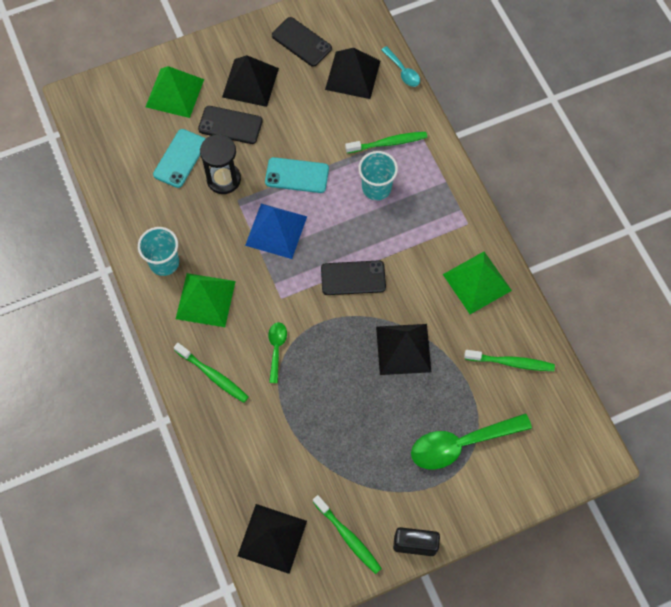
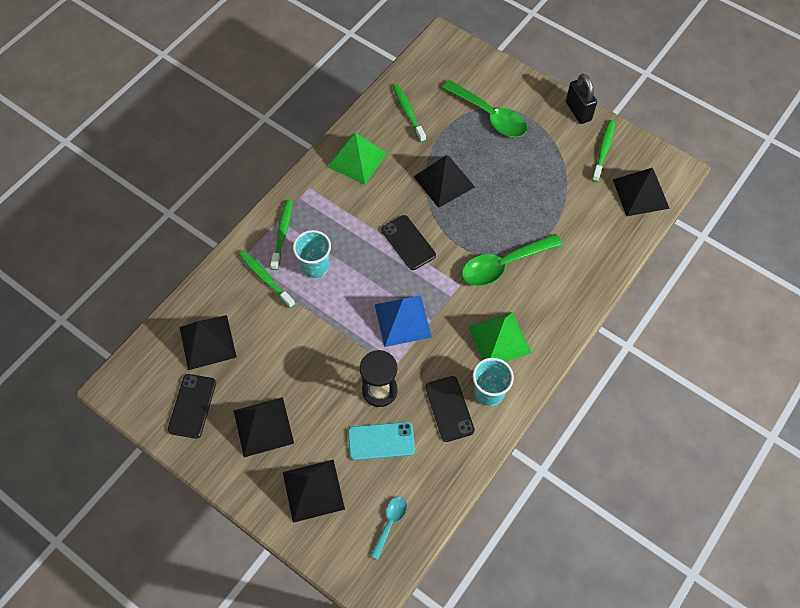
camera: 120 degrees left, 5 degrees down
(175, 93) = (313, 490): green pyramid -> black pyramid
(213, 375) = (556, 297): green toothbrush -> green toothbrush (282, 233)
(230, 125) = (320, 417): black phone -> black phone (449, 408)
(276, 349) = (503, 265): green spoon -> green spoon, size x1.94
(297, 175) = (340, 333): turquoise phone -> none
(402, 71) = (182, 303): turquoise spoon -> turquoise spoon (390, 523)

